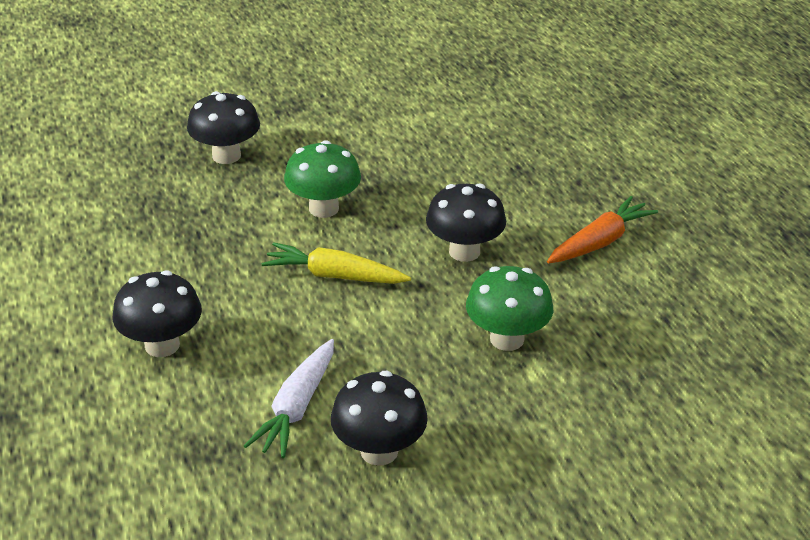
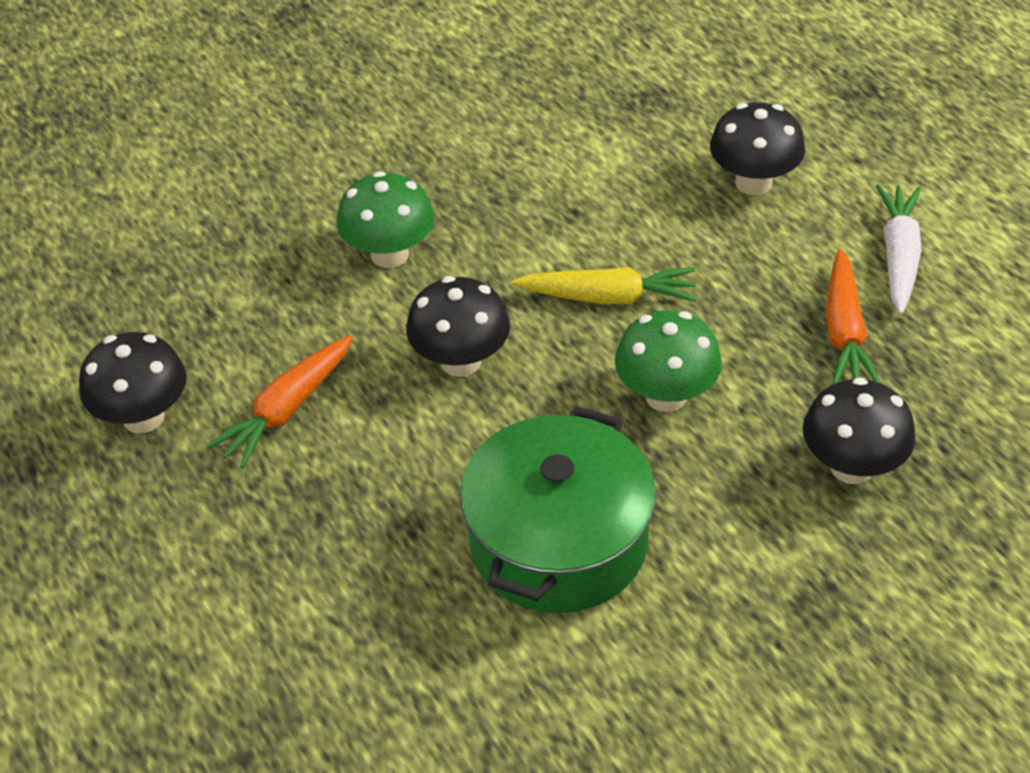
camera: 170 degrees right, 10 degrees up
(173, 225) = (844, 332): none -> orange carrot
(297, 407) = (584, 148): white carrot -> white carrot (898, 256)
(379, 451) = (492, 124): black mushroom -> black mushroom (143, 417)
(427, 149) = (558, 541): none -> green pot

